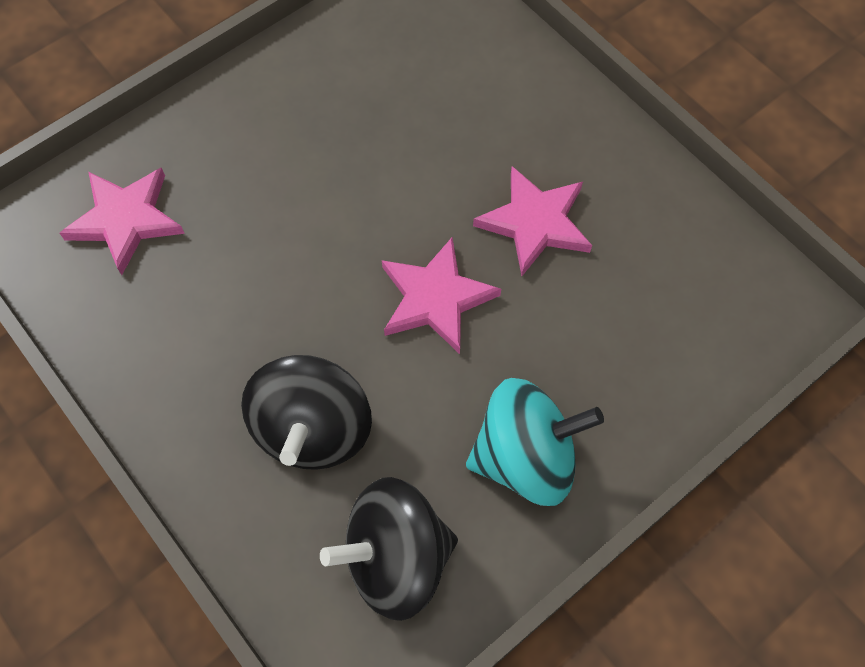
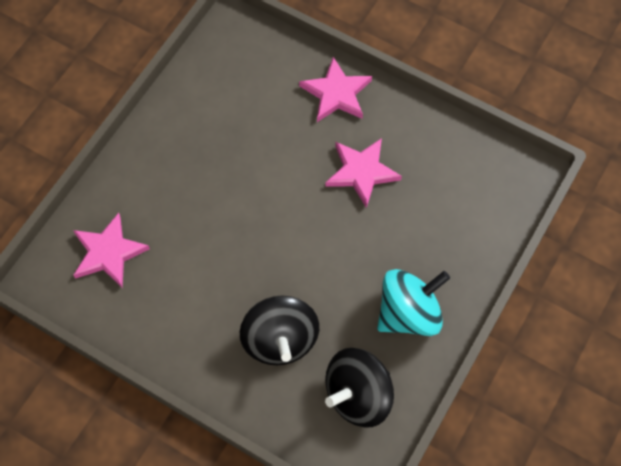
camera: 20 degrees left, 0 degrees up
(436, 298) = (321, 238): pink star -> pink star (336, 93)

